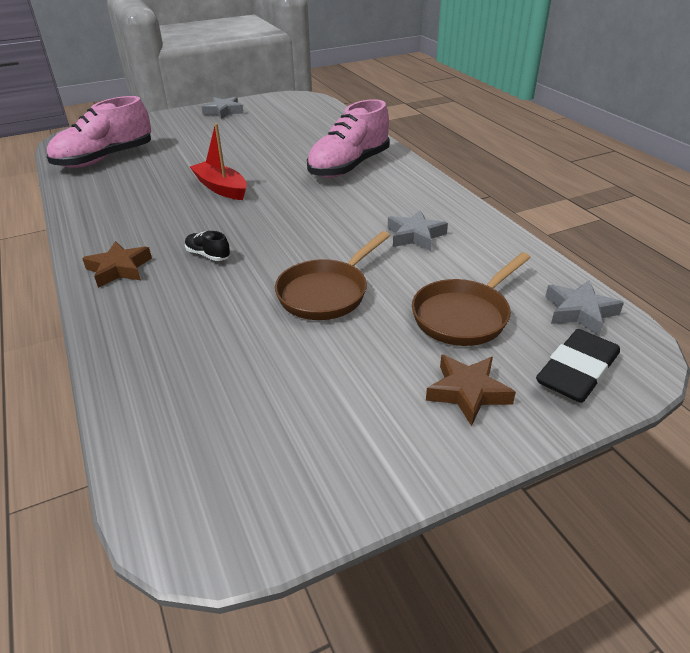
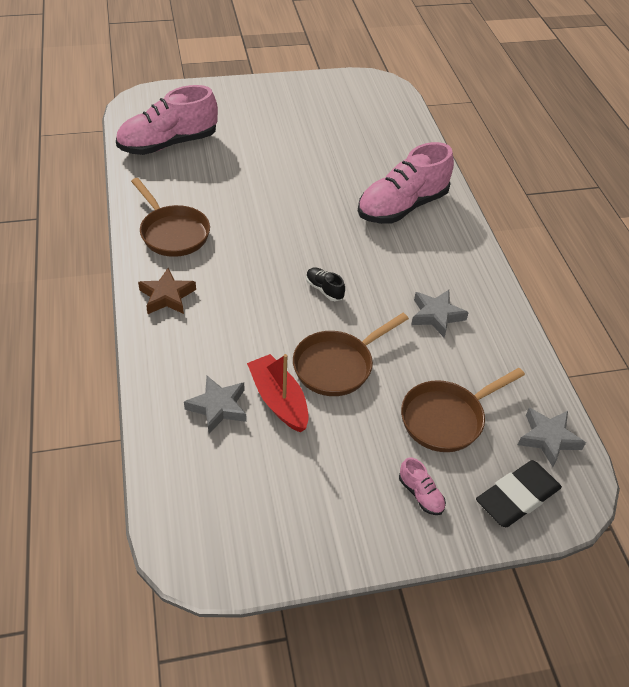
camera: 10 degrees right, 10 degrees up
(118, 219) = (172, 233): none -> brown pan
(208, 255) = (245, 297): black shoe -> black shoe (324, 289)
(221, 188) = (272, 211): red boat -> red boat (279, 400)
(224, 111) = (296, 91): grey star -> grey star (218, 407)
(467, 392) = (420, 494): brown star -> pink shoe

